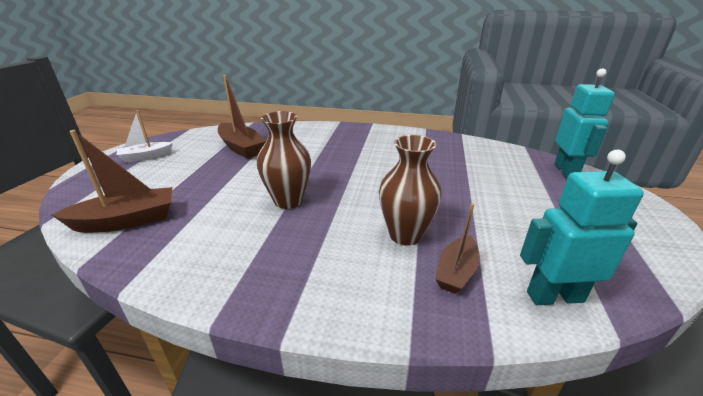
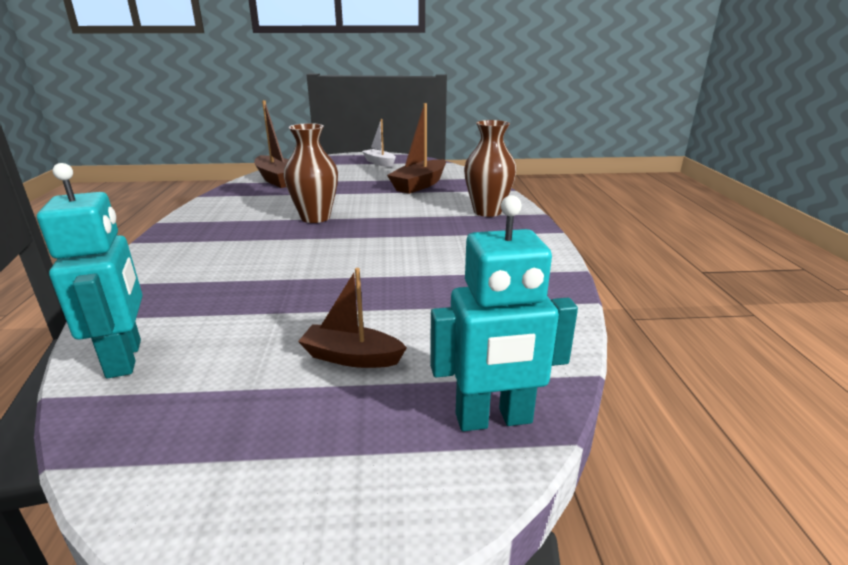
camera: 75 degrees right, 5 degrees down
(405, 235) = (254, 272): brown vase -> brown vase (487, 212)
(456, 272) = (185, 300): brown boat -> brown boat (351, 357)

